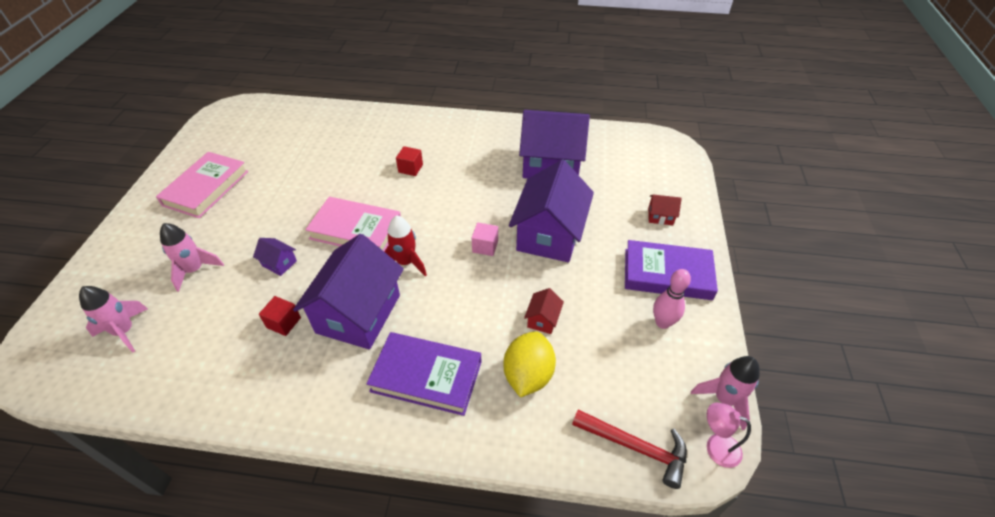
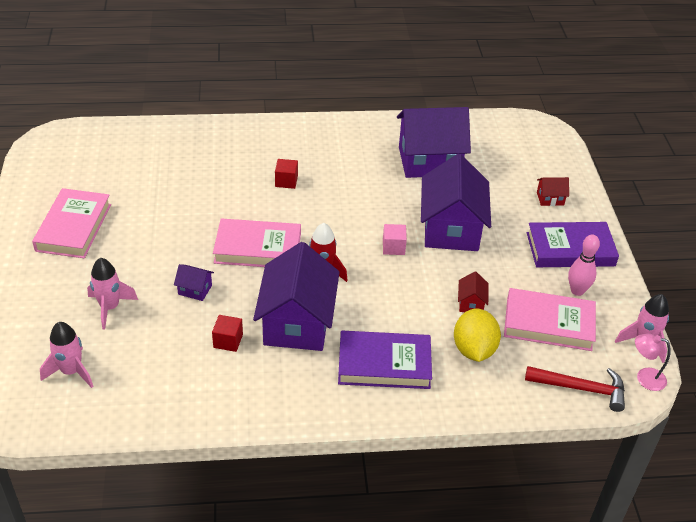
camera: 15 degrees left, 5 degrees down
(620, 357) = (548, 324): none -> pink book

